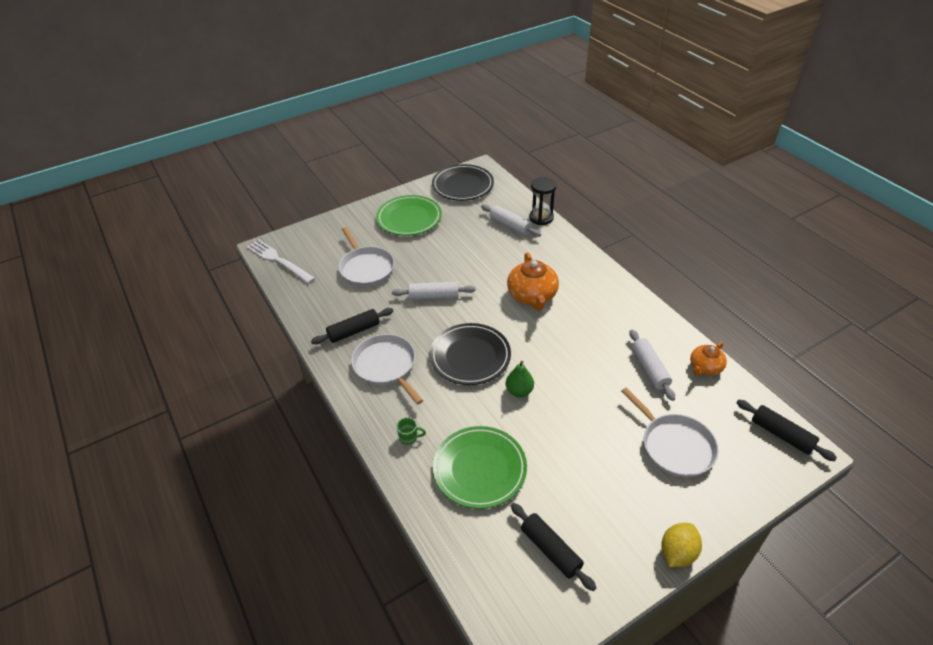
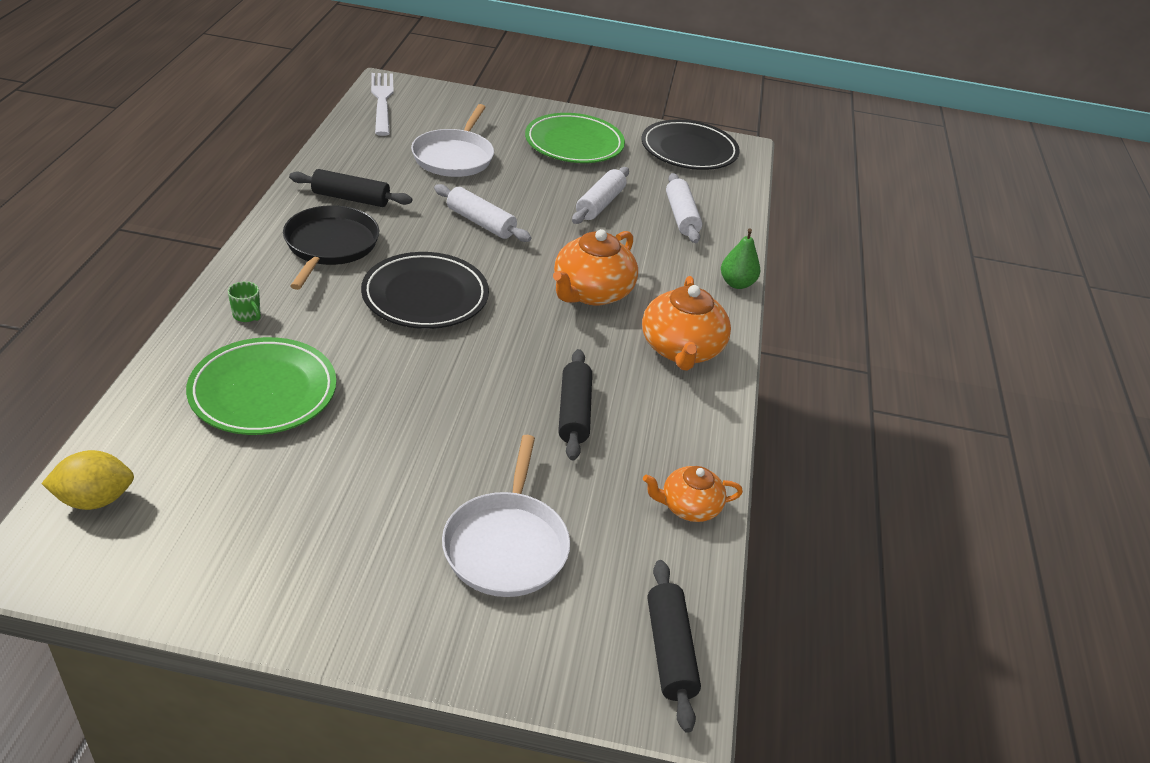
camera: 35 degrees right, 5 degrees down
(386, 366) = (330, 246): white pan -> black pan
(519, 391) = (422, 361): green pear -> green pear (736, 283)
(541, 218) = (735, 232): black hourglass -> none
(550, 550) = (205, 513): black rolling pin -> black rolling pin (574, 412)
(603, 296) = (681, 350): none -> orange teapot
(650, 369) = (611, 454): white rolling pin -> white rolling pin (600, 204)
(677, 553) = (324, 637): yellow lemon -> yellow lemon (95, 499)

